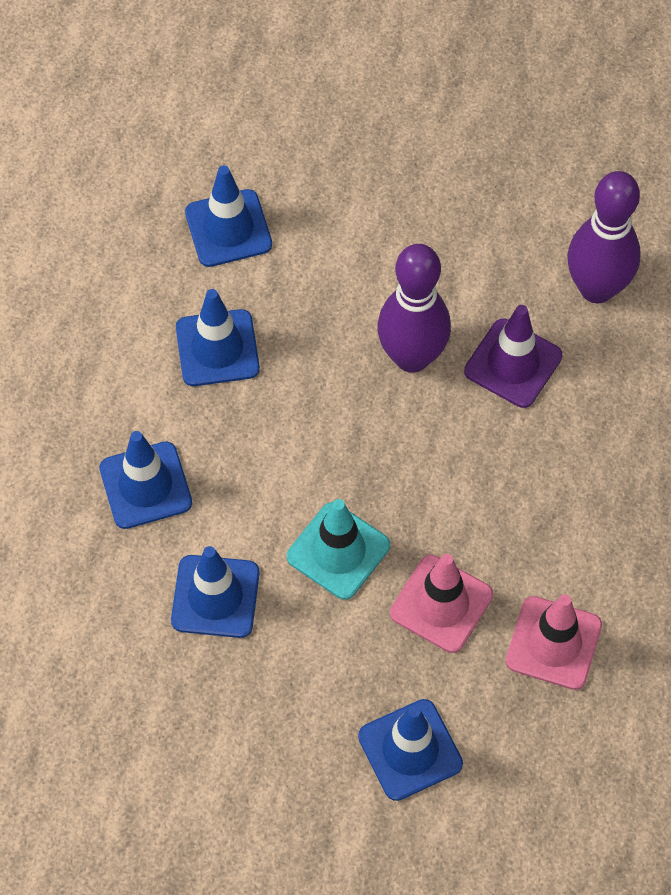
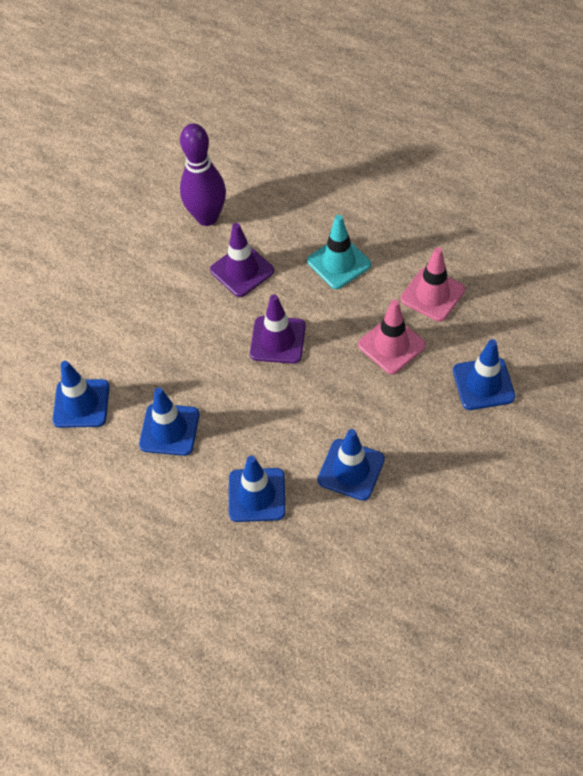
camera: 70 degrees left, 5 degrees down
(338, 551) = (339, 392): turquoise traffic cone -> turquoise traffic cone (339, 263)
(404, 445) = (278, 340): none -> purple traffic cone
(412, 357) = (217, 321): purple bowling pin -> none

